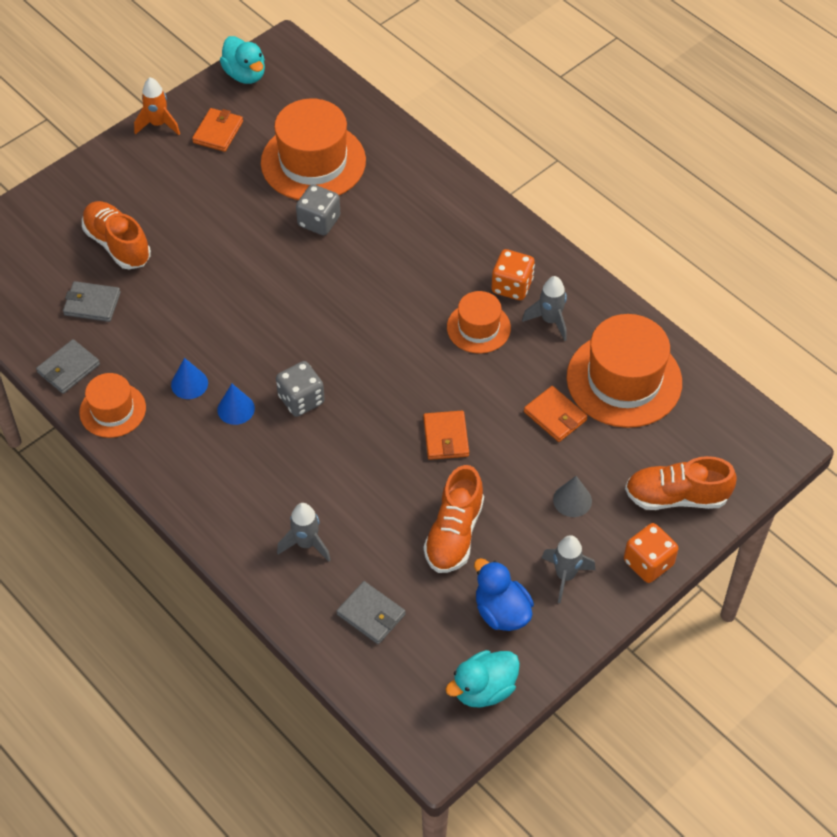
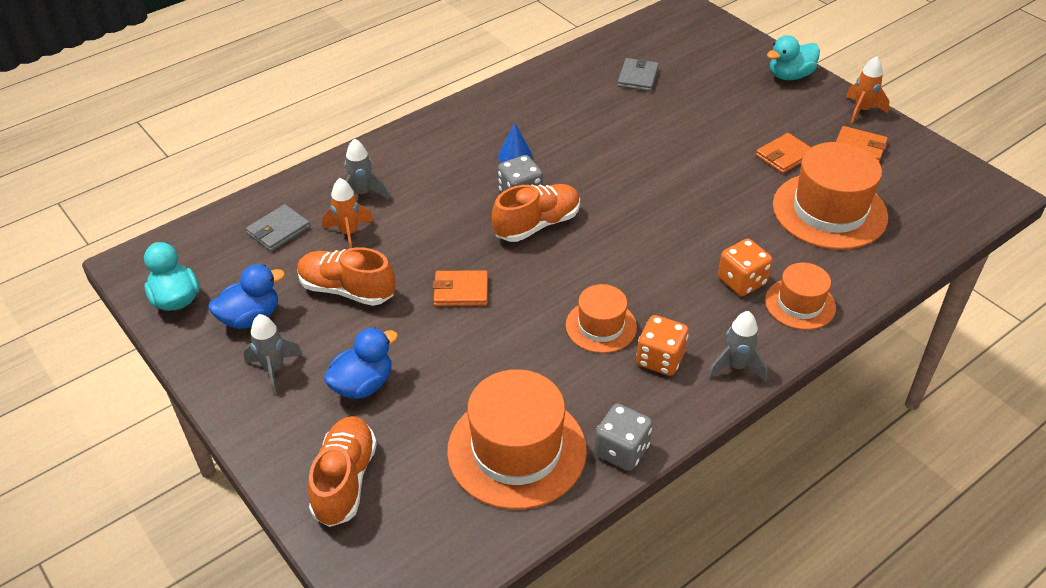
camera: 95 degrees right, 10 degrees down
(68, 368) = (568, 67): grey wallet -> none
(112, 410) = (523, 89): orange hat -> orange hat (800, 304)
(117, 244) = (706, 89): orange shoe -> orange shoe (537, 225)
(189, 384) = (546, 129): blue cone -> none
(245, 74) = (948, 166): turquoise duck -> turquoise duck (790, 76)
(319, 221) = (745, 212): grey dice -> grey dice (621, 451)
(371, 546) = (349, 233): none -> orange rocket
(550, 320) = (608, 389): grey rocket -> grey rocket (736, 367)
(555, 416) = (474, 381): orange wallet -> orange wallet (784, 156)
(572, 500) = (363, 385): grey cone -> blue duck
(648, 563) = (267, 442): orange dice -> orange dice (741, 281)

